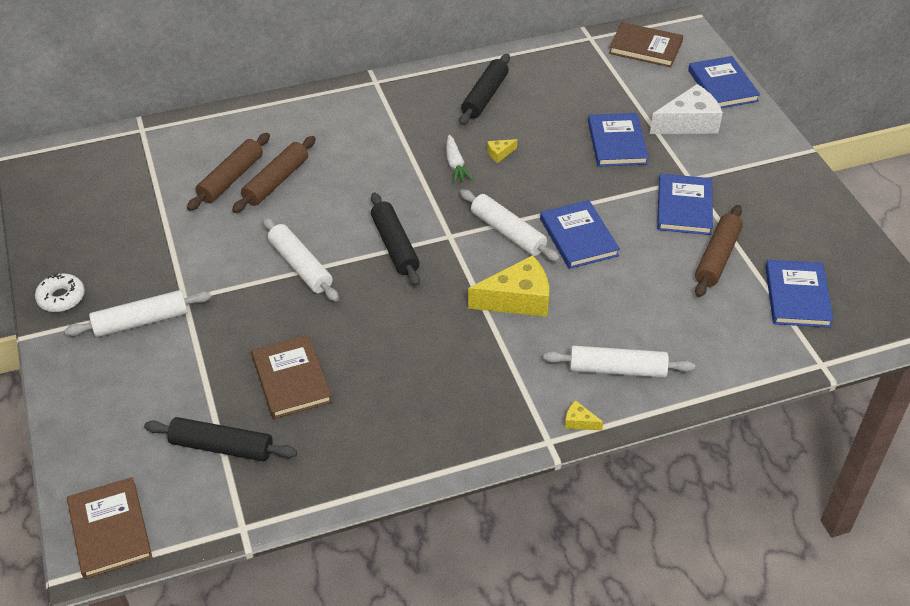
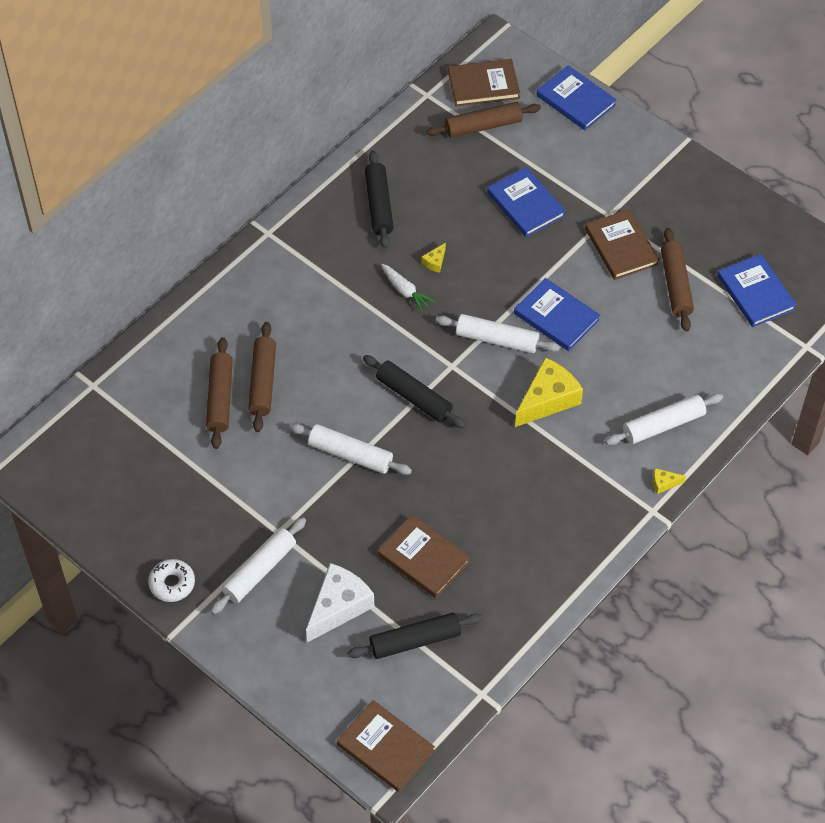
camera: 30 degrees left, 10 degrees up
(622, 75) = (483, 126): none -> brown rolling pin
(684, 207) = (621, 247): blue book -> brown book
(688, 123) = (572, 155): white cheese -> white cheese (338, 606)

